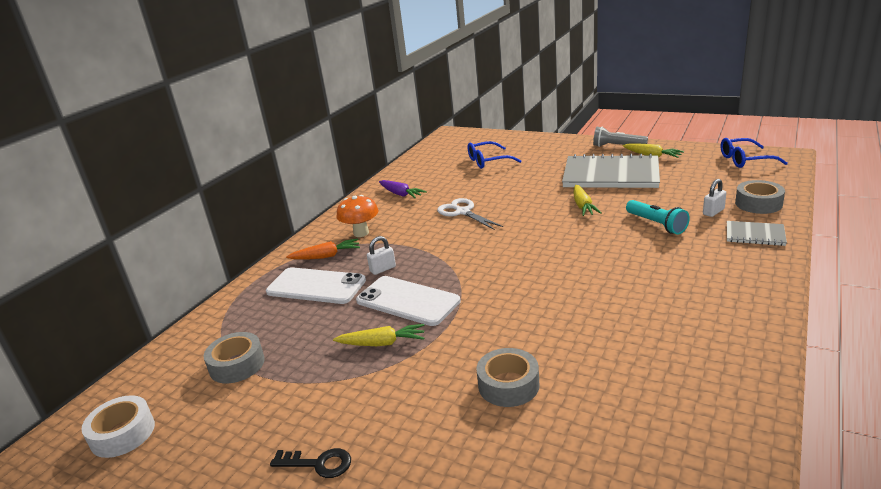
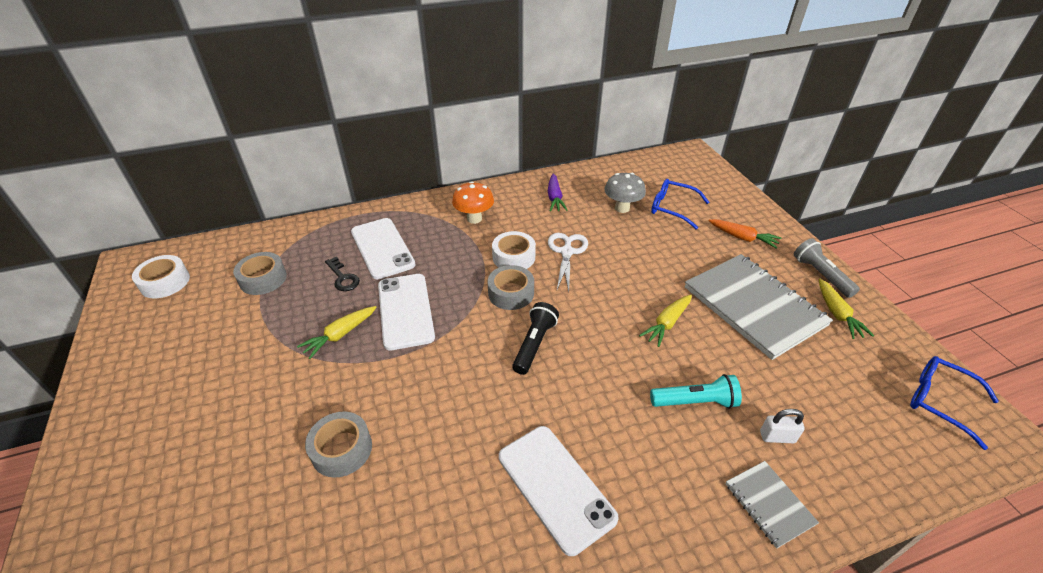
camera: 40 degrees right, 15 degrees up
(318, 464) = (186, 397): black key -> black key (343, 278)
(326, 256) = (425, 224): orange carrot -> orange carrot (742, 238)
(382, 343) = (340, 335): yellow carrot -> yellow carrot turned 90 degrees clockwise
(383, 269) = (436, 266): white padlock -> none
(431, 233) = (514, 257): none -> white tape
(457, 176) = (622, 208): none -> grey mushroom
(529, 259) = (534, 344): none -> black flashlight
(656, 224) = (695, 402): turquoise flashlight -> turquoise flashlight turned 105 degrees counterclockwise
(660, 300) = (555, 486): none -> white phone
(758, 203) = (846, 470): grey tape -> grey tape (511, 293)

